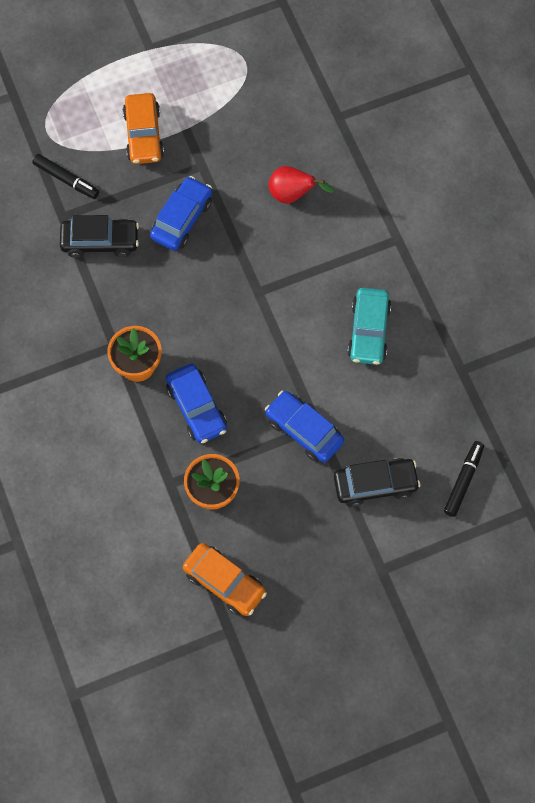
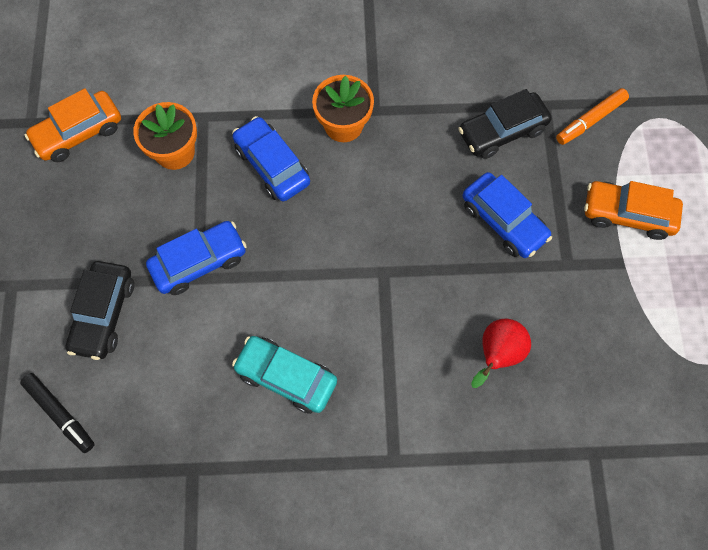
camera: 110 degrees right, 0 degrees up
(66, 179) = (590, 120): black marker -> orange marker
(100, 241) = (502, 131): black car -> black car turned 45 degrees clockwise
(197, 408) = (272, 165): blue car -> blue car turned 60 degrees clockwise

